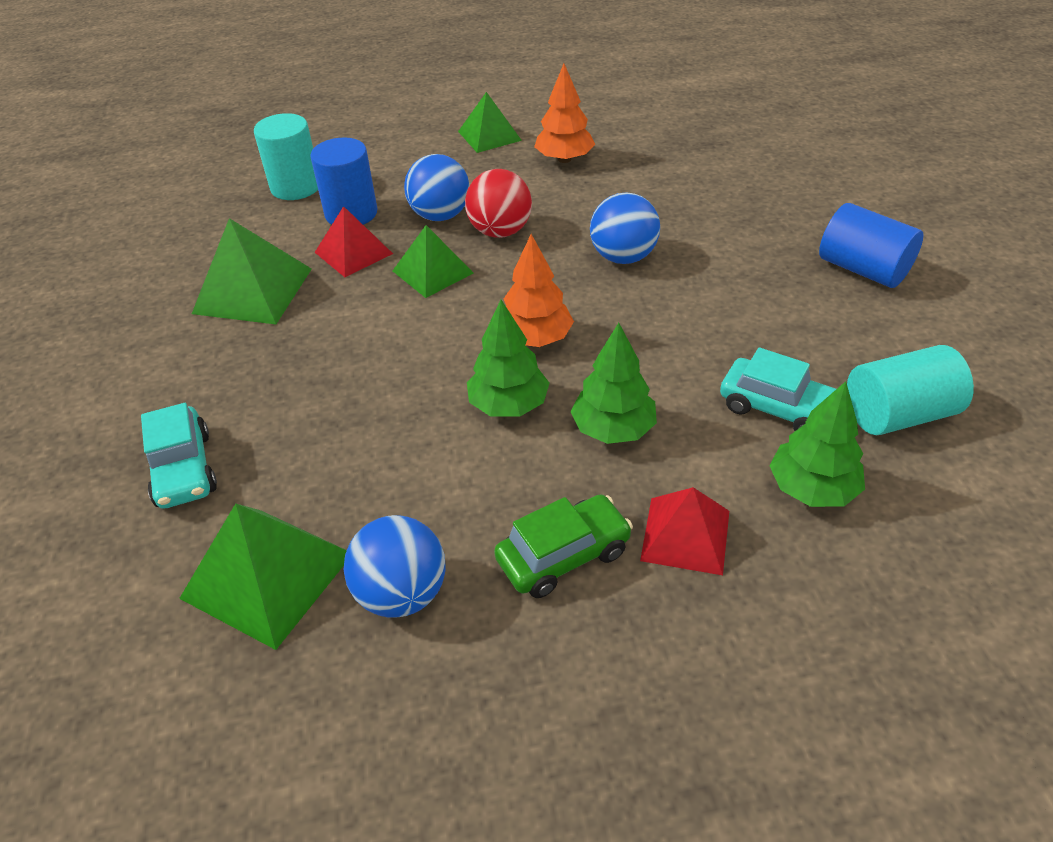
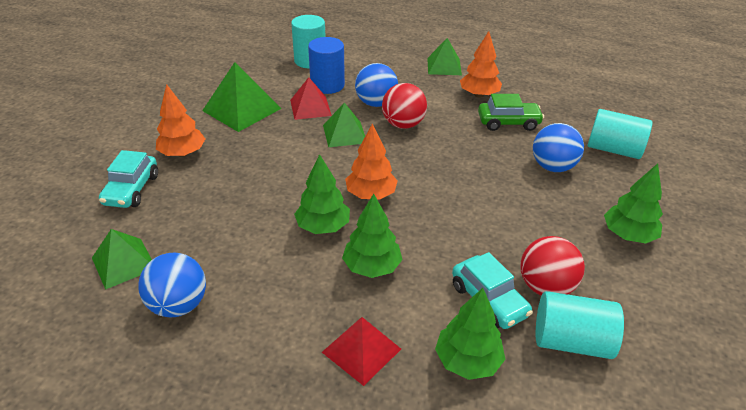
camera: 25 degrees right, 5 degrees down
(217, 386) = (183, 153): none -> orange tree
(267, 575) = (123, 263): green pyramid -> green pyramid, size x0.66
(563, 556) = (280, 327): green car -> green car (508, 123)
(623, 257) = (466, 166): blue ball -> blue ball (552, 167)
(772, 174) = (613, 149): none -> turquoise cylinder
(825, 365) = (545, 287): none -> red ball
(863, 269) = (628, 235): blue cylinder -> green tree

